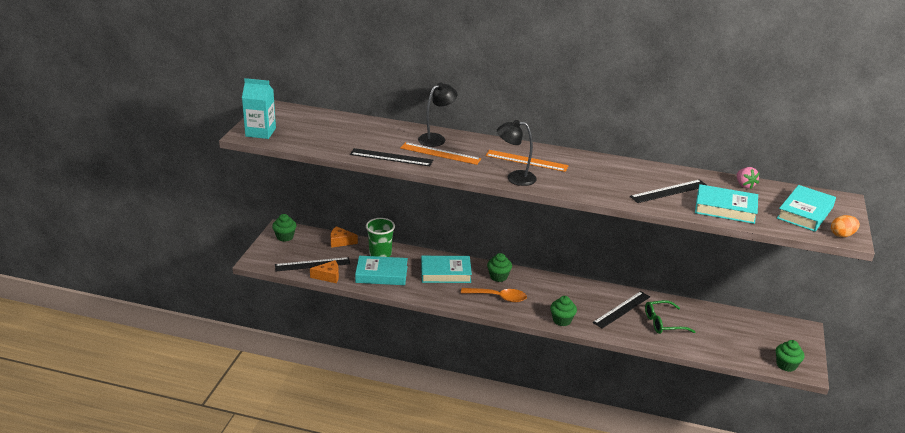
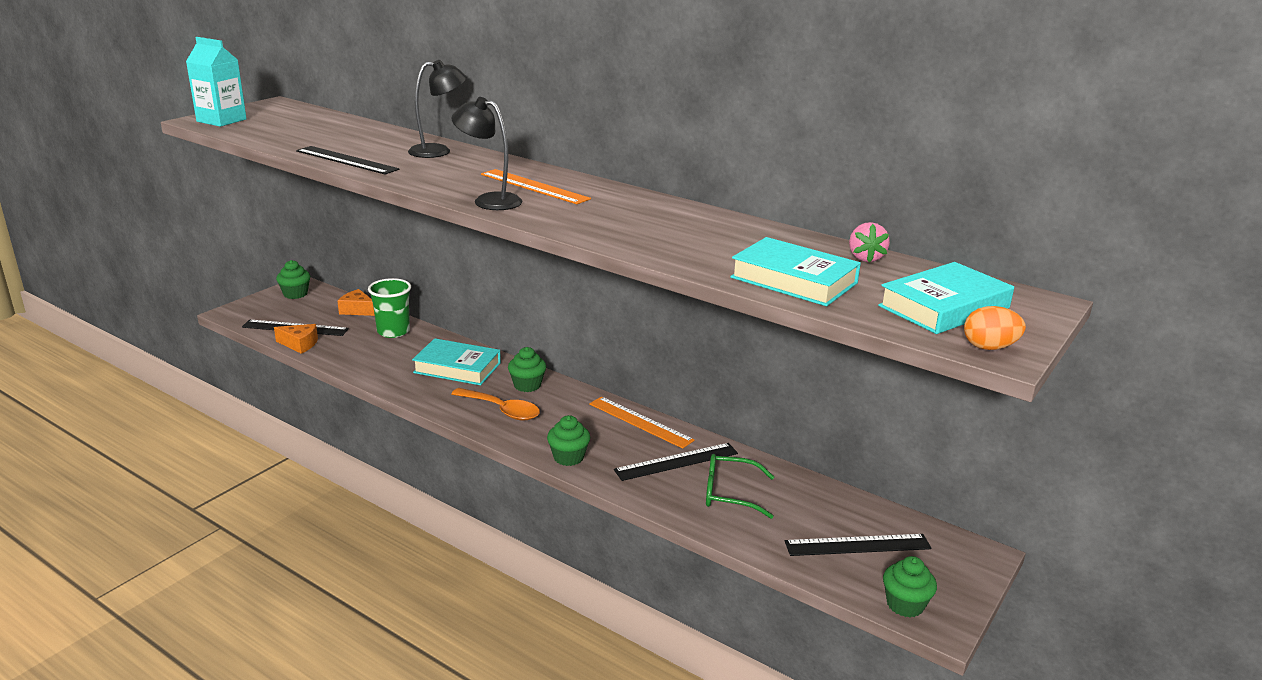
camera: 20 degrees right, 5 degrees down
(381, 274) = (370, 354): turquoise book -> none
(440, 153) = (420, 165): orange ruler -> orange ruler (640, 422)
(669, 191) = (719, 247): black ruler -> black ruler (857, 545)

